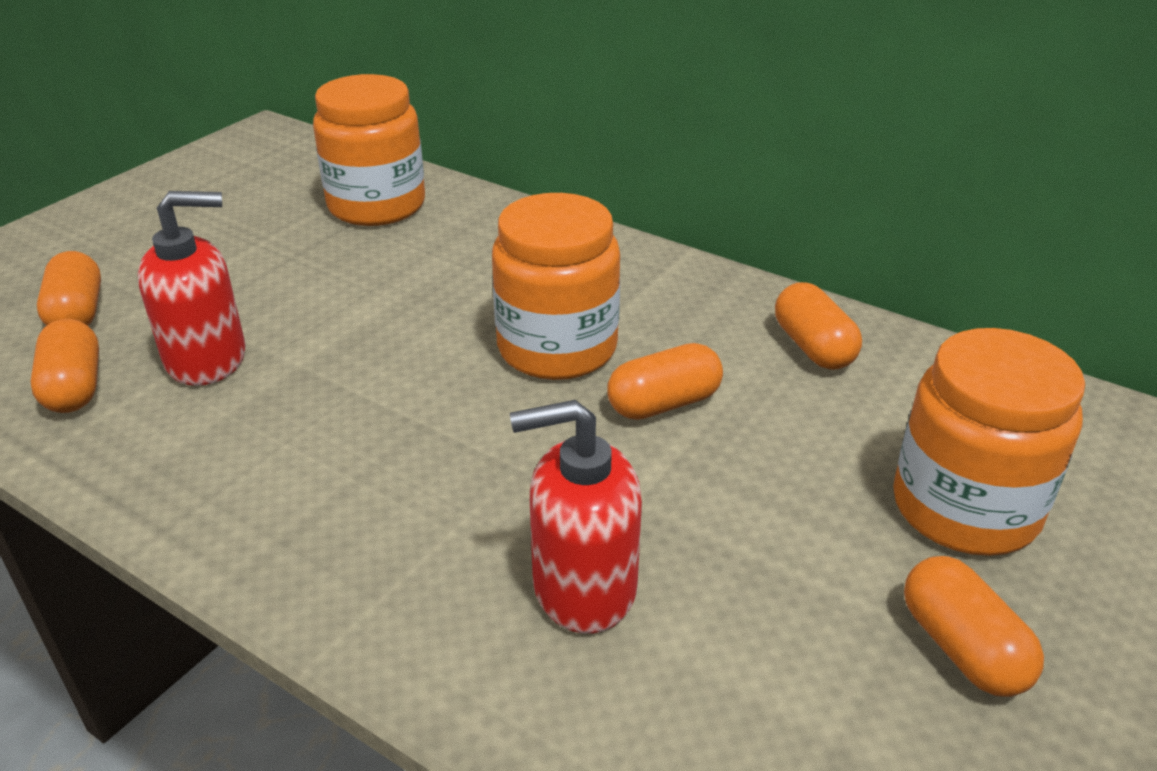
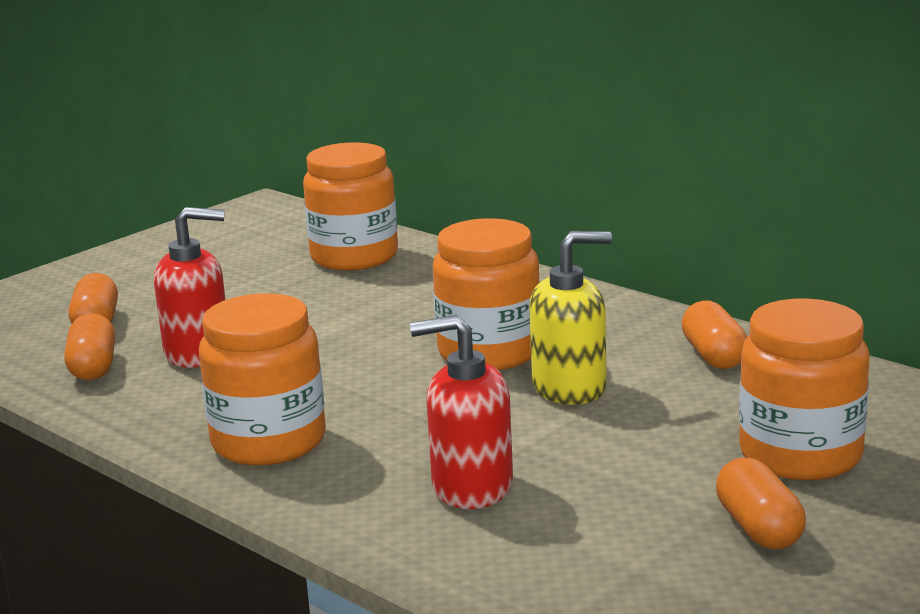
camera: 10 degrees right, 15 degrees down
(309, 513) = (268, 441): none -> orange jar
(664, 404) = (570, 388): orange capsule -> yellow soap dispenser

